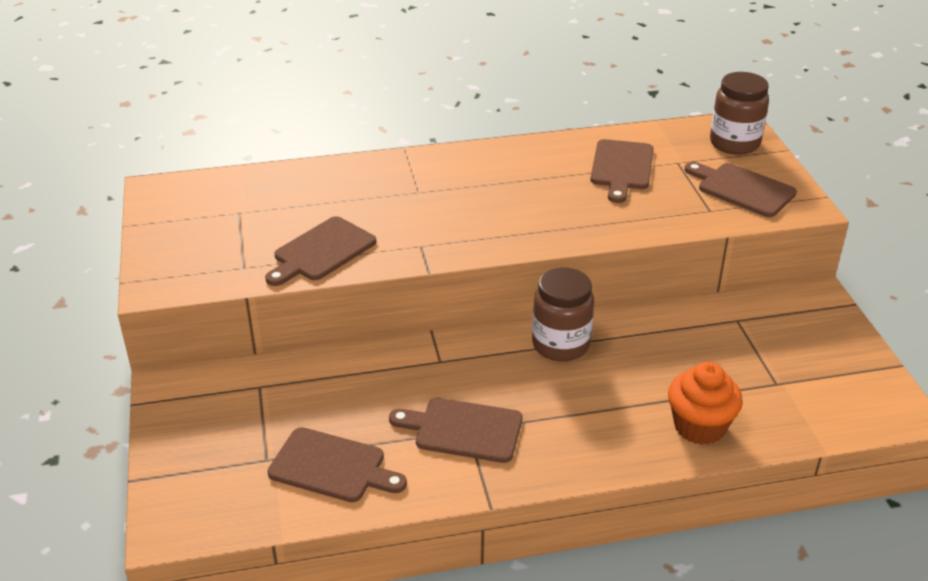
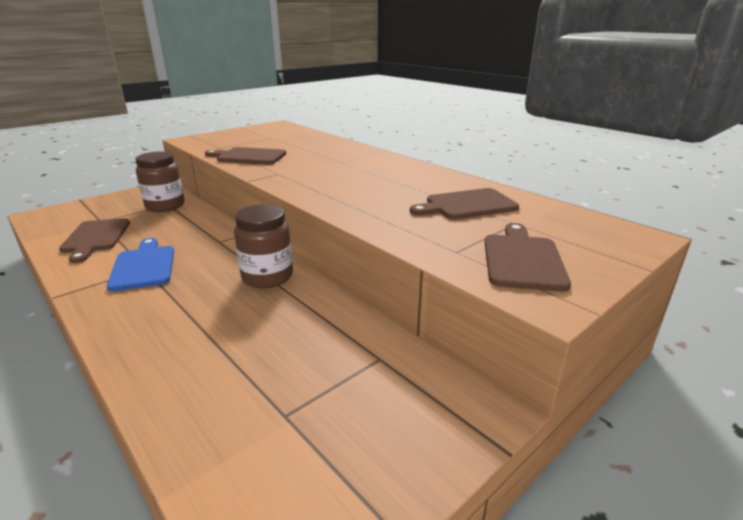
camera: 60 degrees right, 10 degrees down
(463, 430) = (144, 266): brown cutting board -> blue cutting board
(699, 427) = (182, 375): orange cupcake -> none
(734, 143) = (601, 240): brown jar -> brown jar (165, 206)

